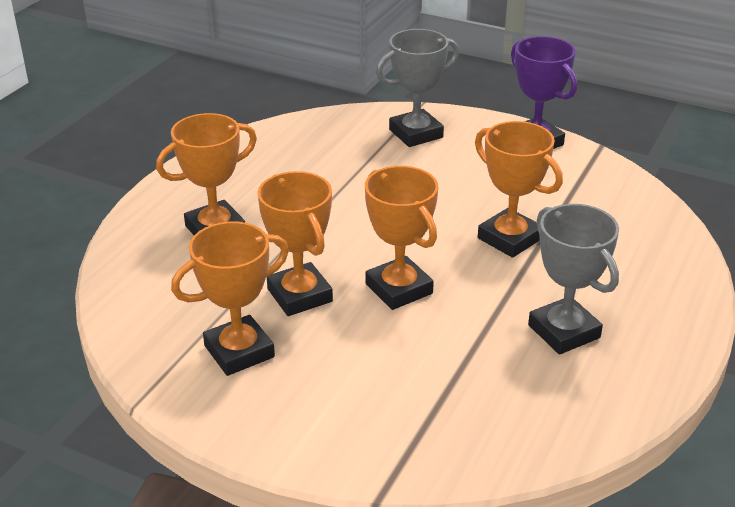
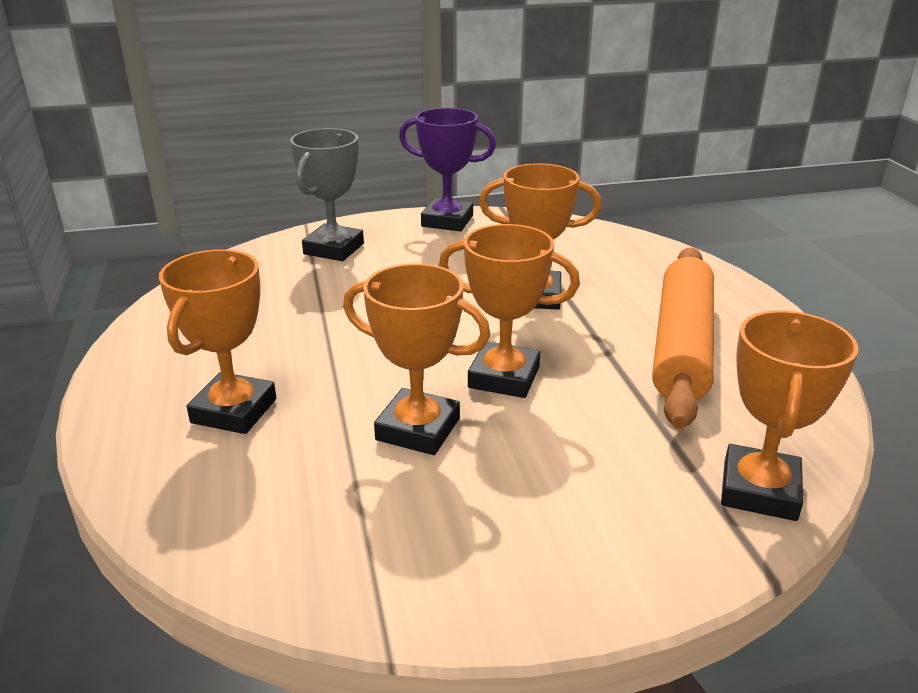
camera: 40 degrees left, 5 degrees down
(239, 351) = (432, 518): orange trophy -> orange trophy (759, 490)
(563, 331) = (682, 346): grey trophy -> orange rolling pin

